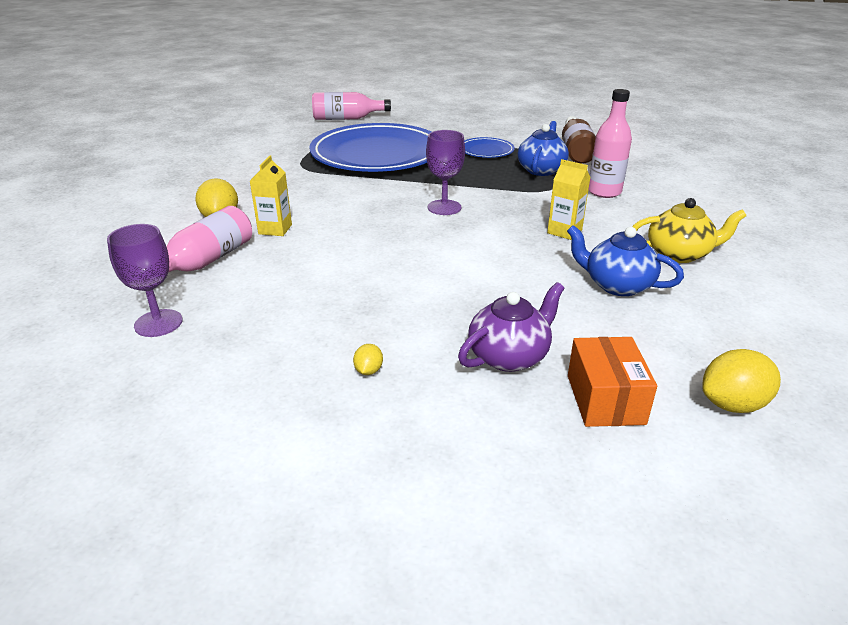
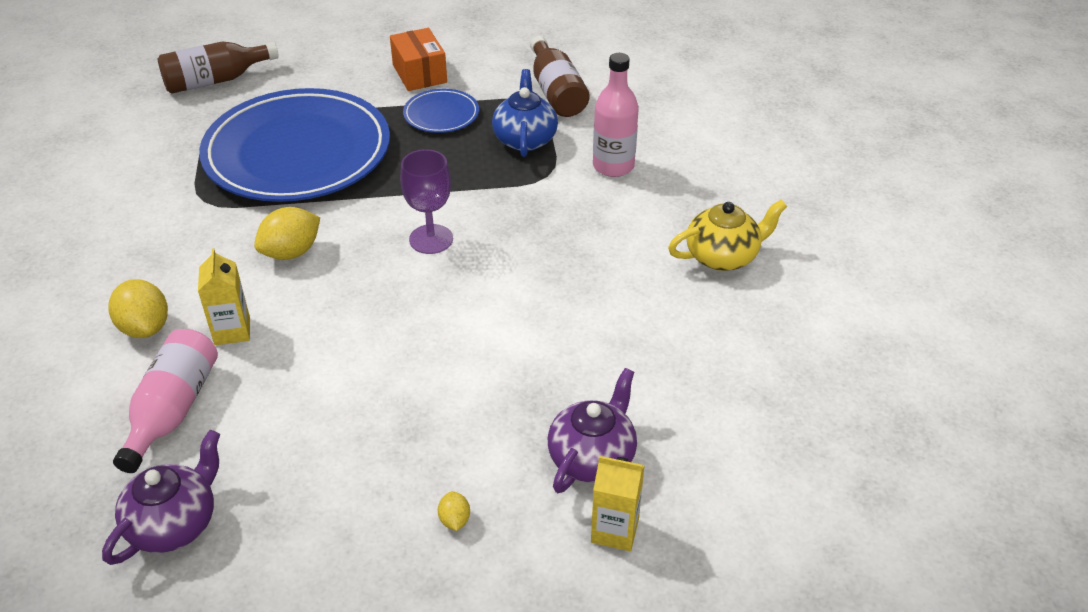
camera: 20 degrees left, 10 degrees up
(158, 323) = (174, 524): purple goblet -> purple teapot
(346, 118) = (215, 80): pink bottle -> brown bottle
(564, 231) = (589, 249): yellow carton -> yellow carton (615, 530)
(605, 399) = (702, 486): orange box -> orange box (419, 74)
(617, 285) = (671, 323): blue teapot -> none
(732, 404) = (818, 457): yellow lemon -> yellow lemon (291, 252)

